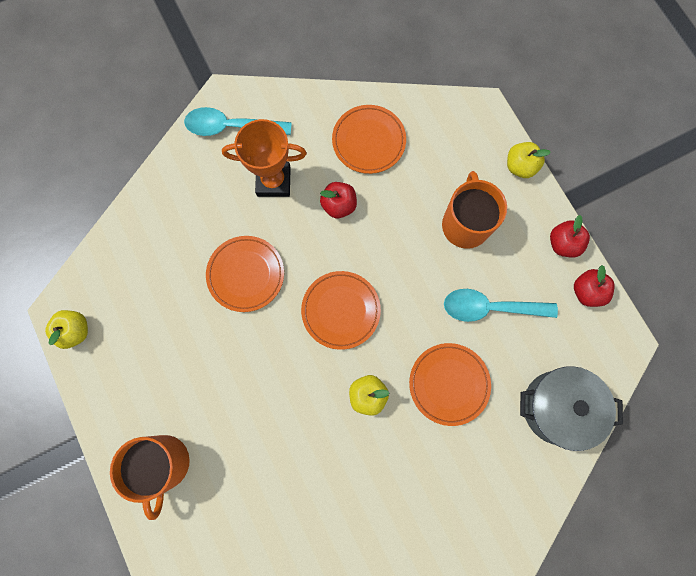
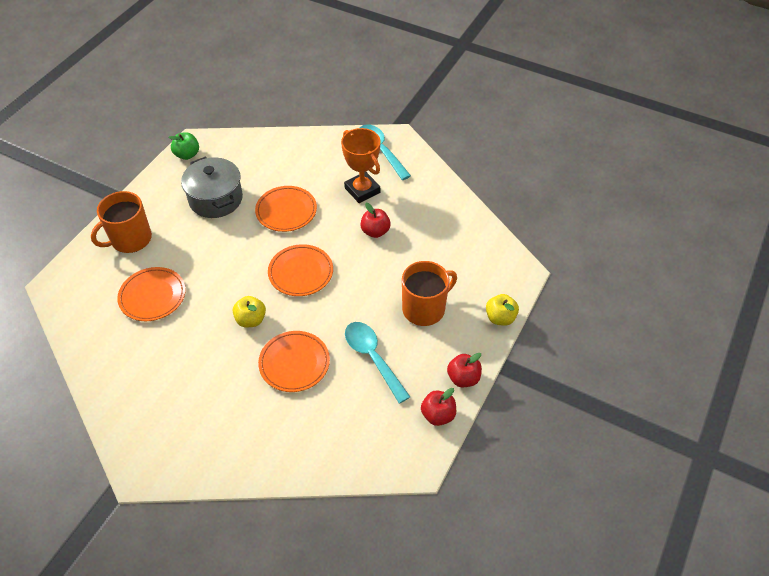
camera: 55 degrees right, 25 degrees down
(75, 331) = (187, 154): yellow apple -> green apple
(368, 141) = (436, 222): orange plate -> orange plate (152, 296)
(558, 407) = (328, 444): grey pot -> grey pot (216, 199)

